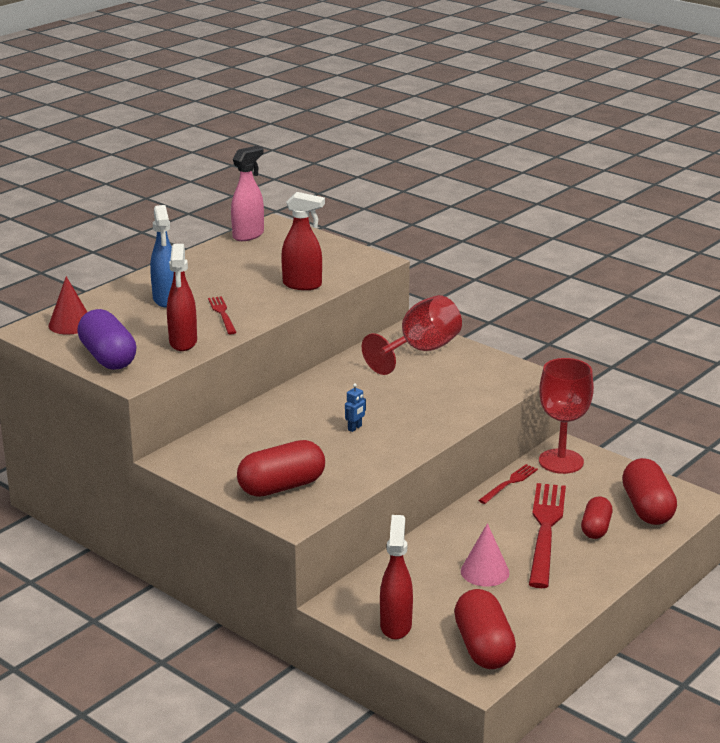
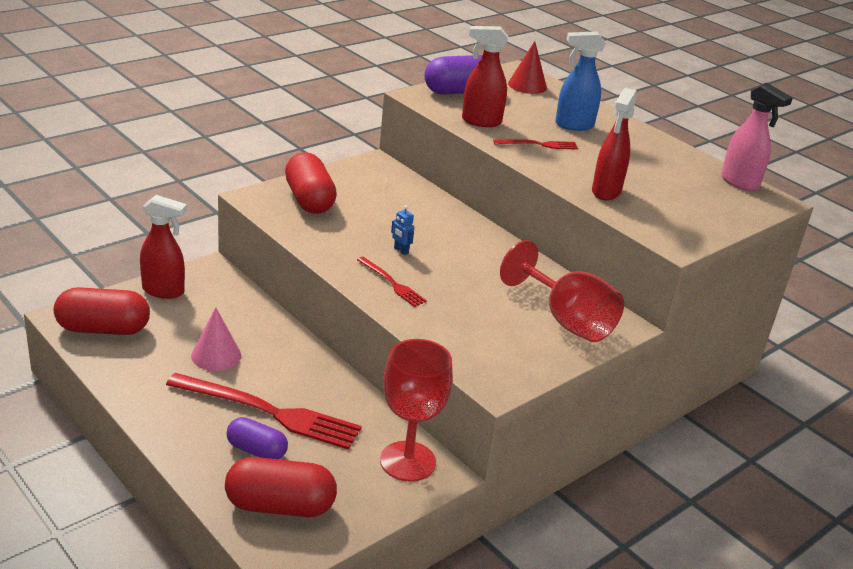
camera: 95 degrees right, 5 degrees up
(509, 483) = (371, 409): red fork -> red fork (392, 283)
(595, 528) = (256, 450): red capsule -> purple capsule

